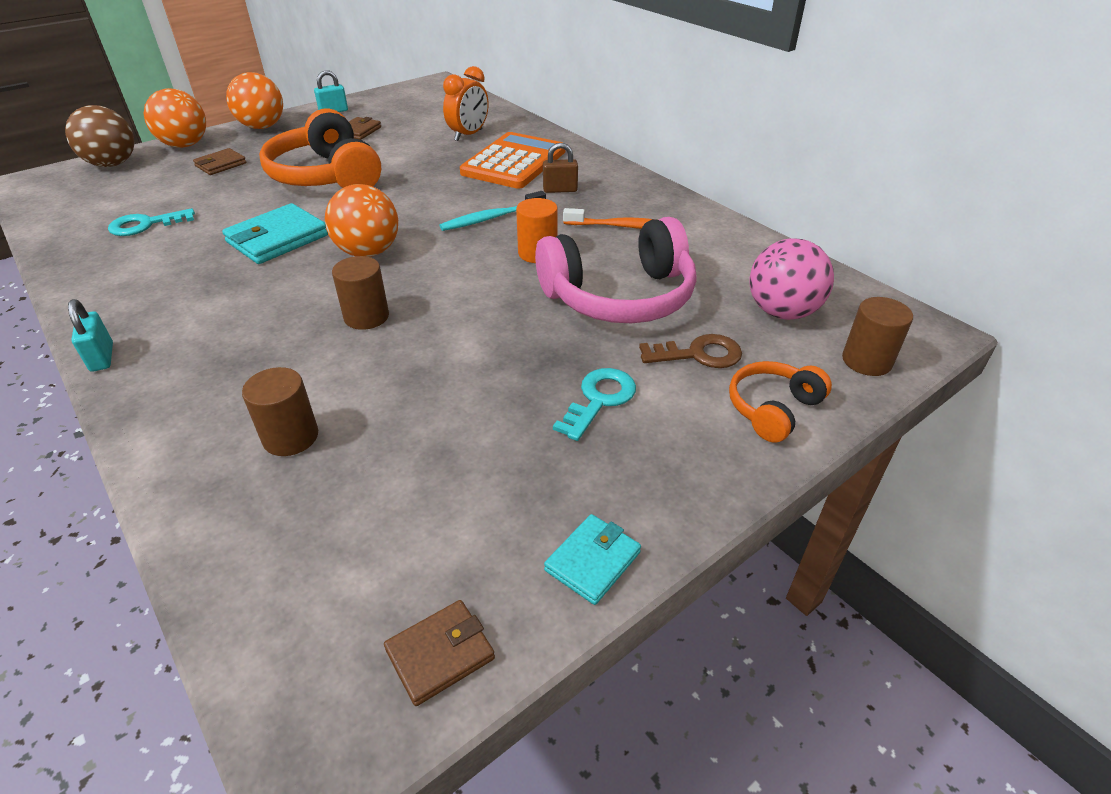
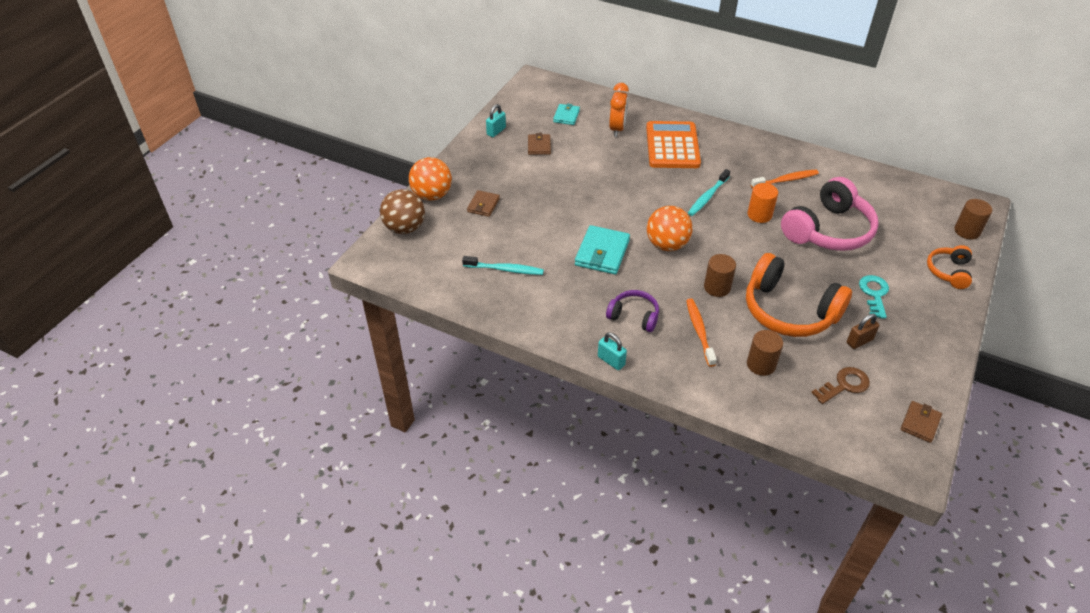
camera: 25 degrees left, 5 degrees up
(146, 225) = (505, 269): turquoise key -> turquoise toothbrush
(210, 316) = (634, 316): none -> purple headphones
(262, 127) = (464, 161): orange ball -> none
(267, 361) = (699, 331): none -> orange toothbrush
(326, 176) = (568, 193): orange headphones -> orange headphones (789, 310)
(560, 190) = (723, 162): brown padlock -> brown padlock (859, 341)
(592, 561) = (939, 367): turquoise wallet -> turquoise wallet (566, 116)
(698, 354) = (894, 253): brown key -> brown key (844, 385)
(782, 312) = (910, 214): pink ball -> none

